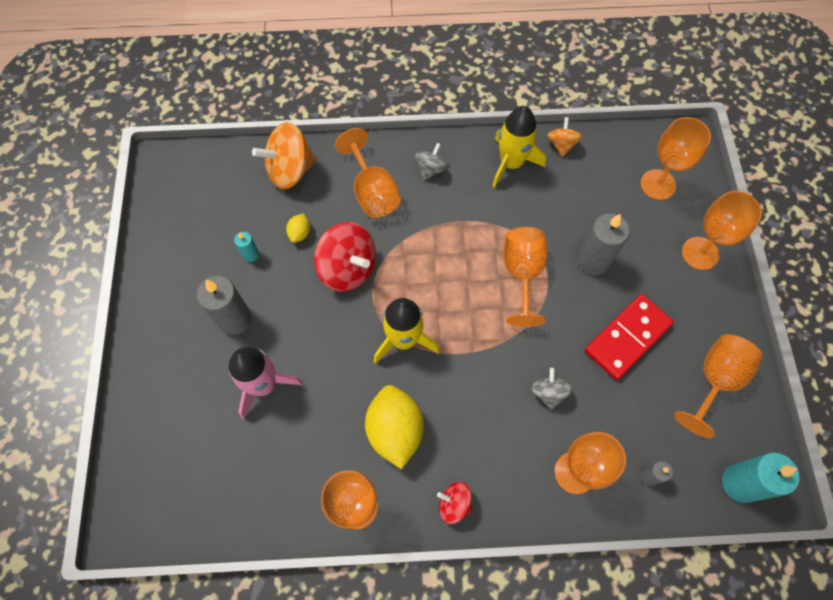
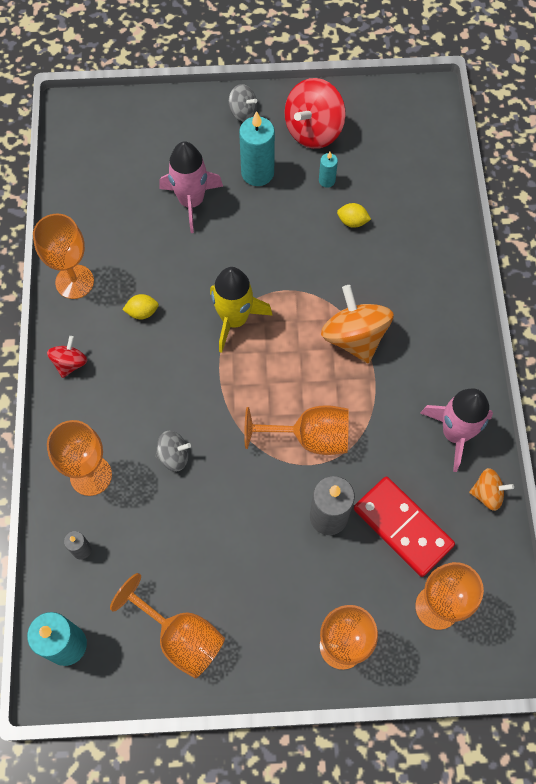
camera: 90 degrees right, 0 degrees up
(234, 319) = (257, 173): grey candle -> turquoise candle
(290, 170) = (428, 208): orange spinning top -> orange spinning top (354, 337)
(348, 268) = (313, 266): red spinning top -> red spinning top (313, 130)
(372, 192) = (406, 287): orange goblet -> none
(395, 430) = (142, 312): yellow lemon -> yellow lemon, size x0.46
(431, 169) = (440, 346): grey spinning top -> grey spinning top (243, 112)
(511, 163) = (455, 433): yellow rocket -> pink rocket
(627, 337) = (233, 544): red domino -> red domino (403, 527)

